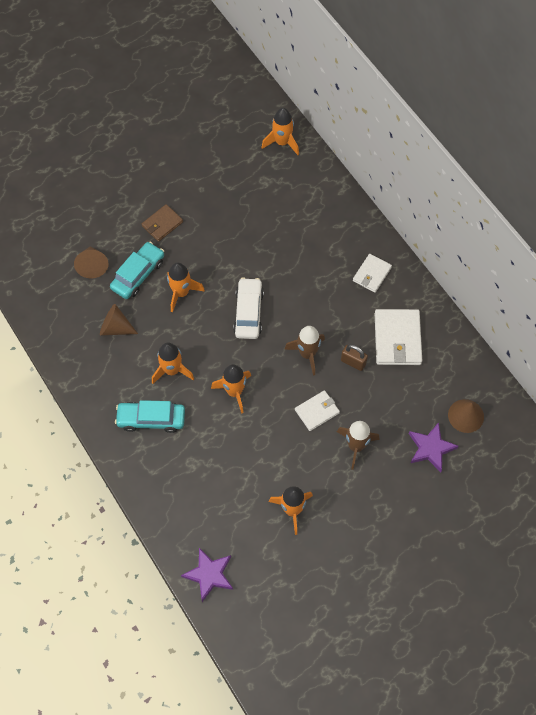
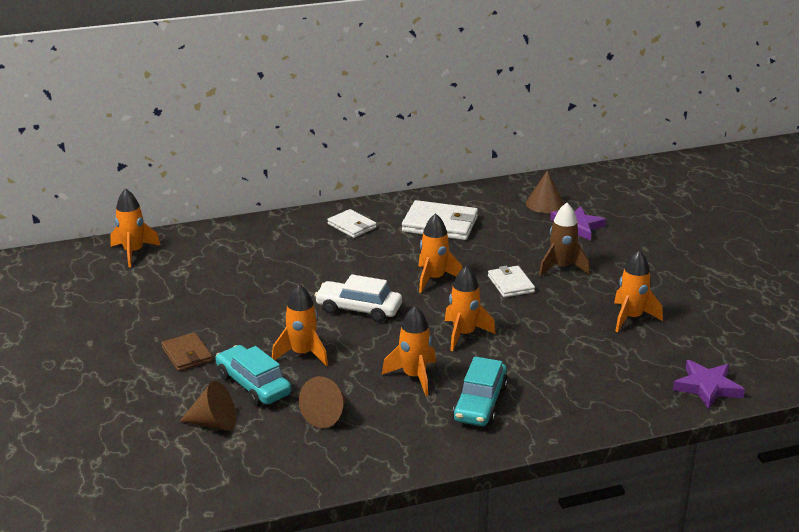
camera: 75 degrees left, 35 degrees down
(307, 354) = (434, 279): brown rocket -> orange rocket
(353, 362) = (457, 253): brown padlock -> none

